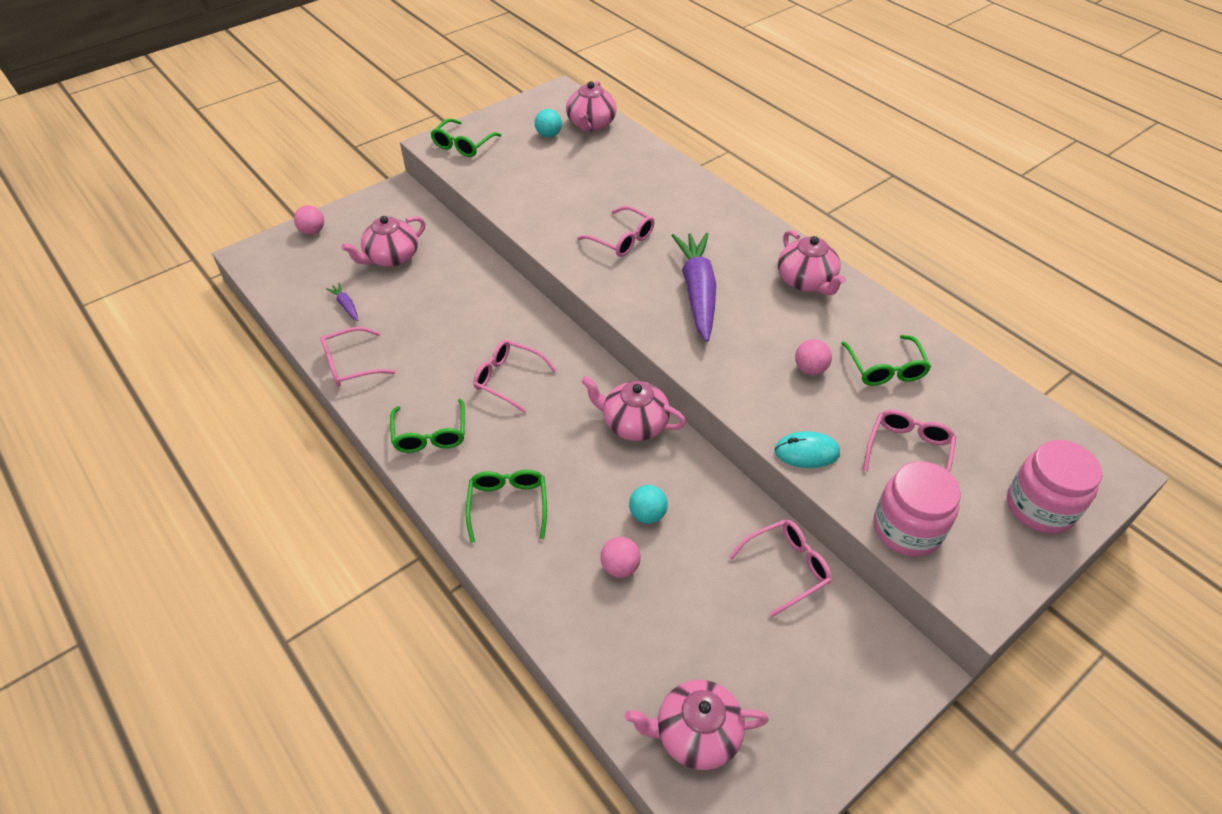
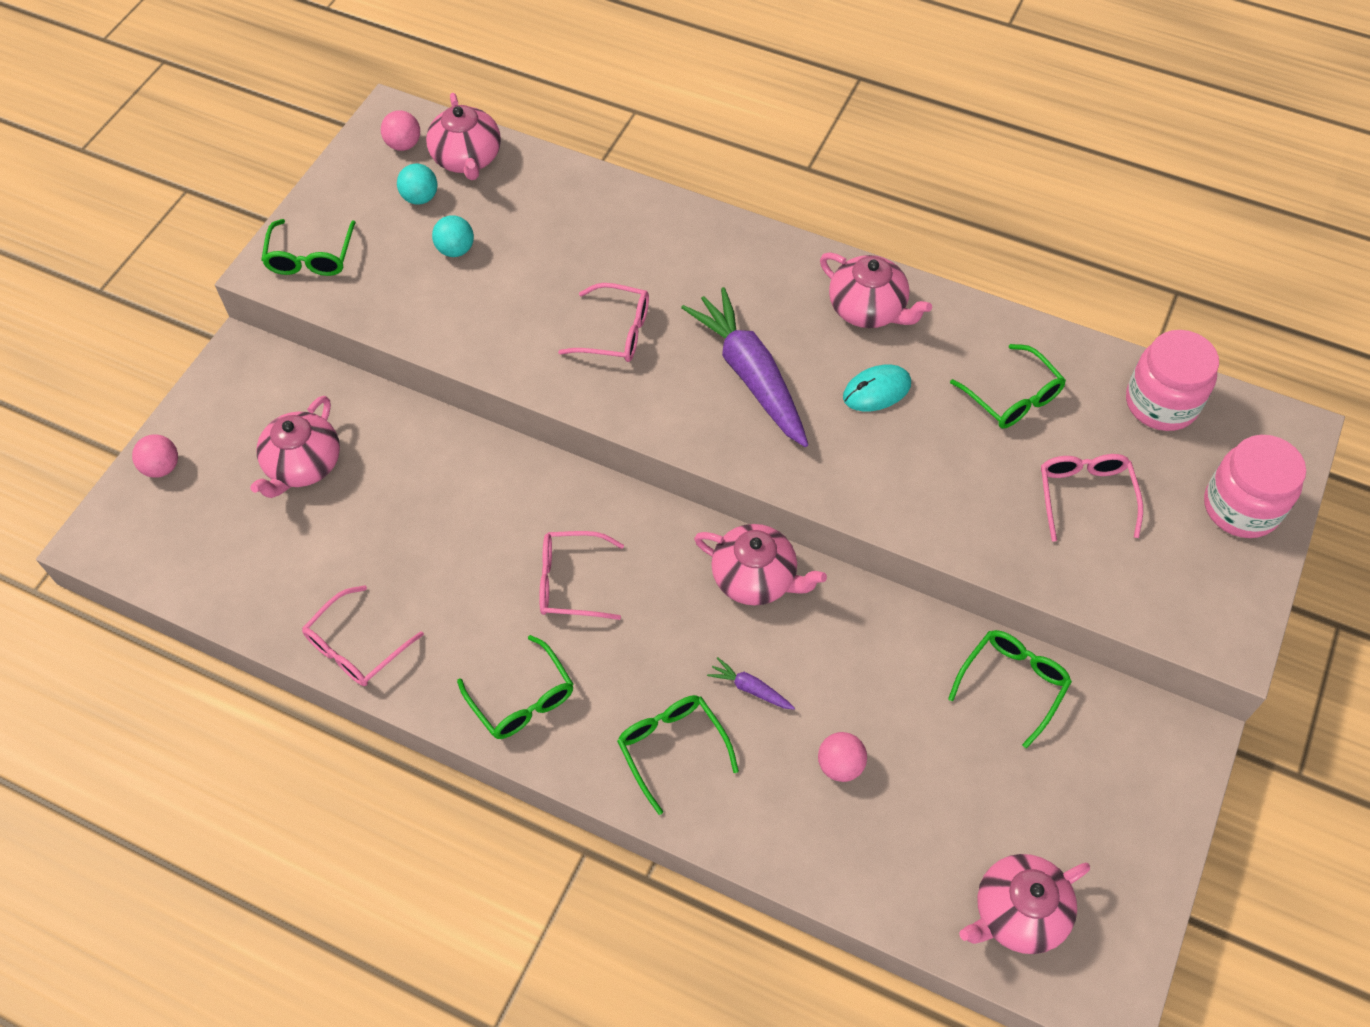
camera: 25 degrees left, 10 degrees up
(346, 305) = (290, 564): purple carrot -> purple carrot (750, 688)
(634, 424) = (755, 578): pink teapot -> pink teapot turned 150 degrees counterclockwise
(647, 514) = (834, 687): turquoise ball -> turquoise ball (456, 250)
(786, 568) = (1013, 684): pink glasses -> green glasses
(806, 452) = (982, 543): turquoise mouse -> turquoise mouse (876, 390)
(810, 369) = (933, 432): pink ball -> pink ball (404, 145)
(907, 529) = (1127, 592): pink jar -> pink jar (1161, 403)

